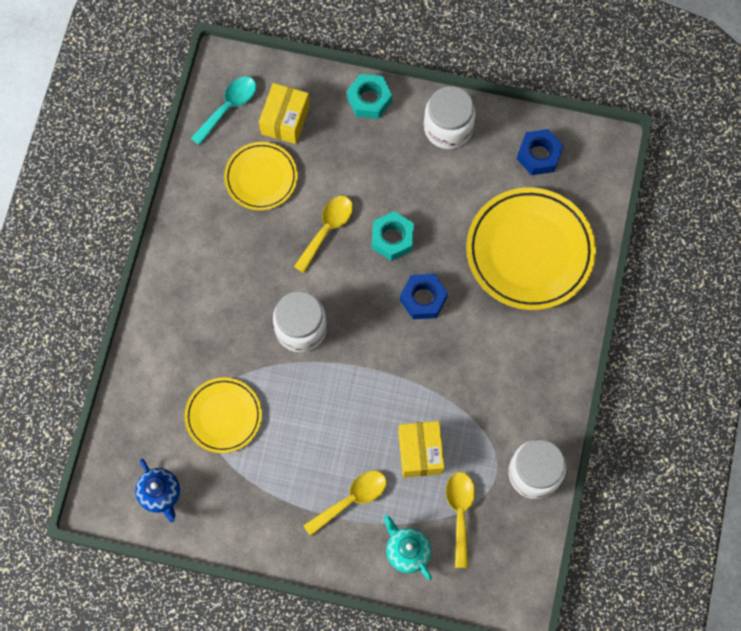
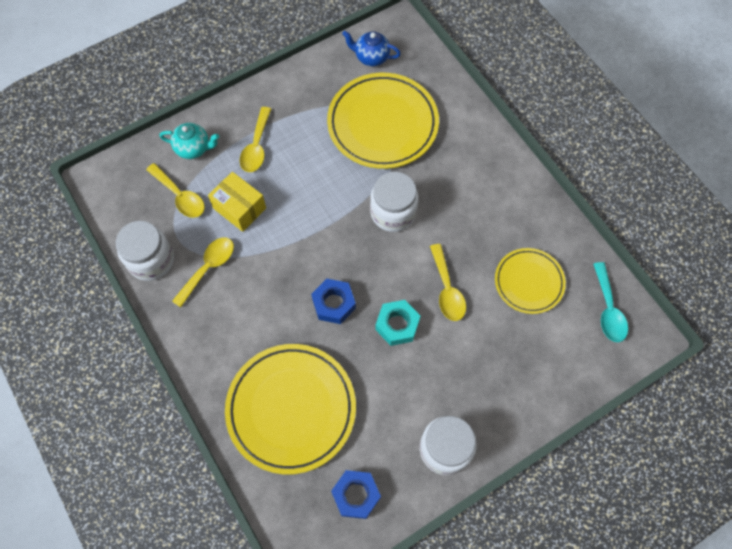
camera: 135 degrees right, 5 degrees down
(223, 416) = (382, 124): yellow plate -> yellow plate, size x1.73
(285, 120) = (561, 338): yellow box -> none
(369, 100) = (524, 413): turquoise nut -> none
(494, 421) = (208, 268): none -> yellow spoon

